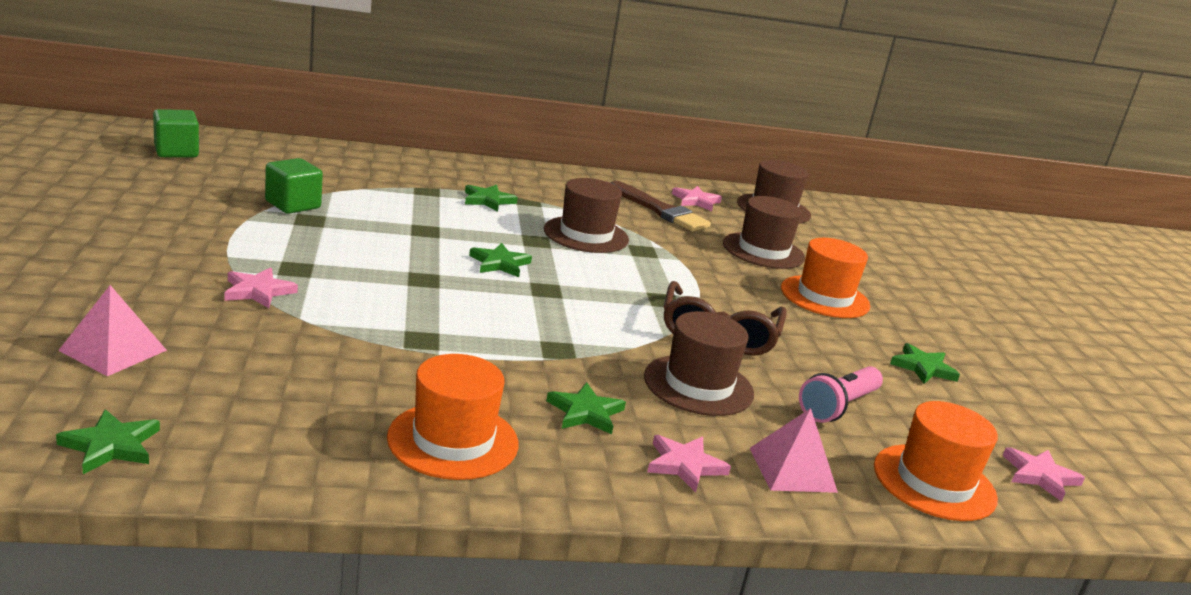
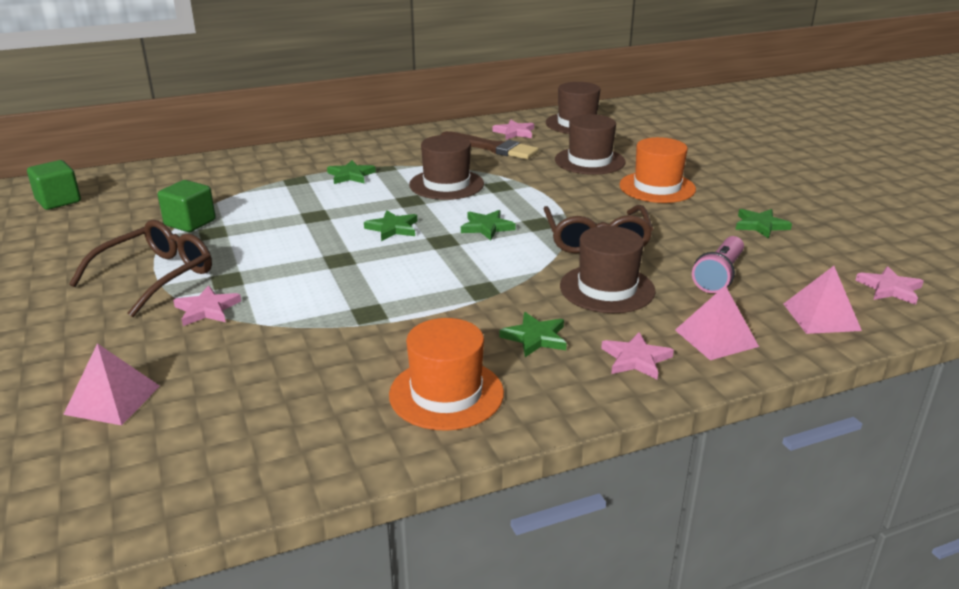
camera: 10 degrees left, 5 degrees up
(111, 446) = (163, 488): green star -> green star (486, 227)
(226, 247) = (155, 277): none -> brown glasses
(934, 482) = (821, 317): orange hat -> pink pyramid

